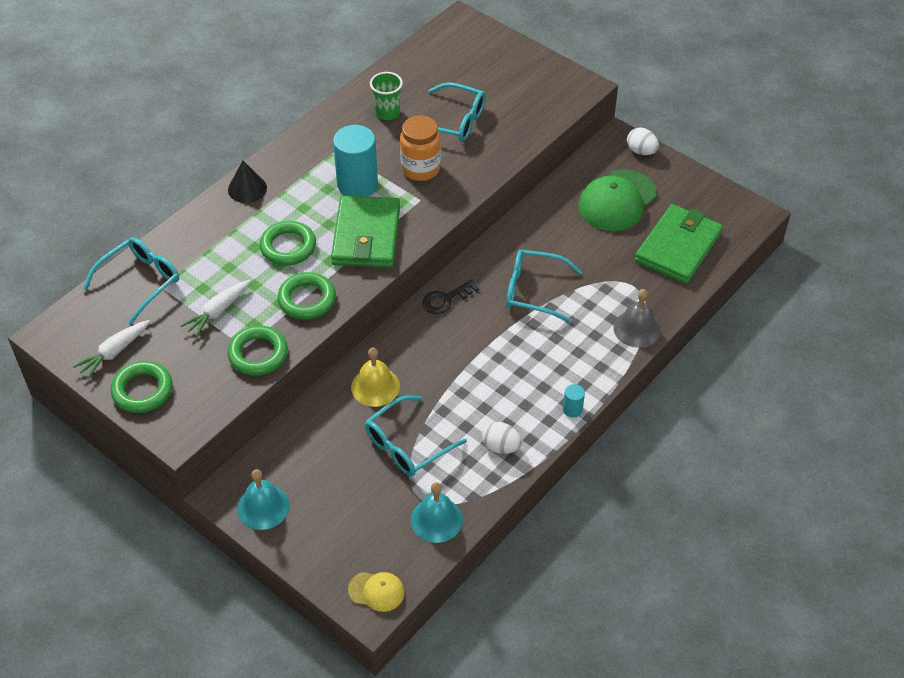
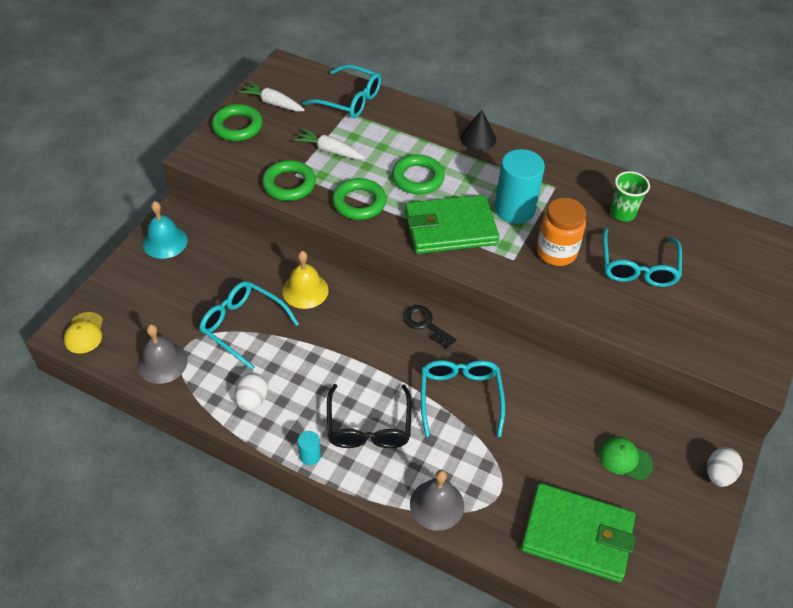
camera: 75 degrees right, 0 degrees up
(436, 519) = (162, 363): turquoise bell -> grey bell
(551, 361) = (369, 427): none -> black glasses
(617, 201) = (625, 459): green cap -> green cap, size x0.52

